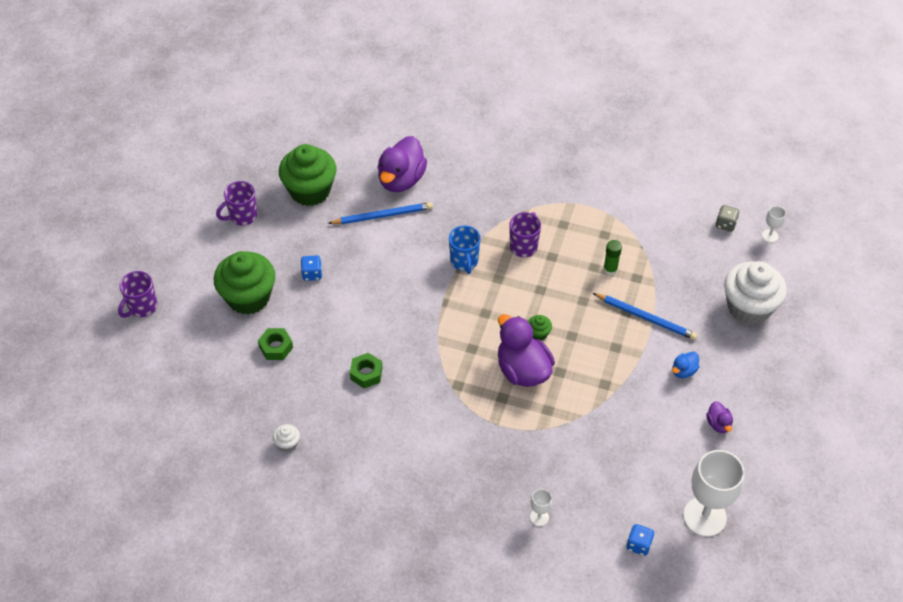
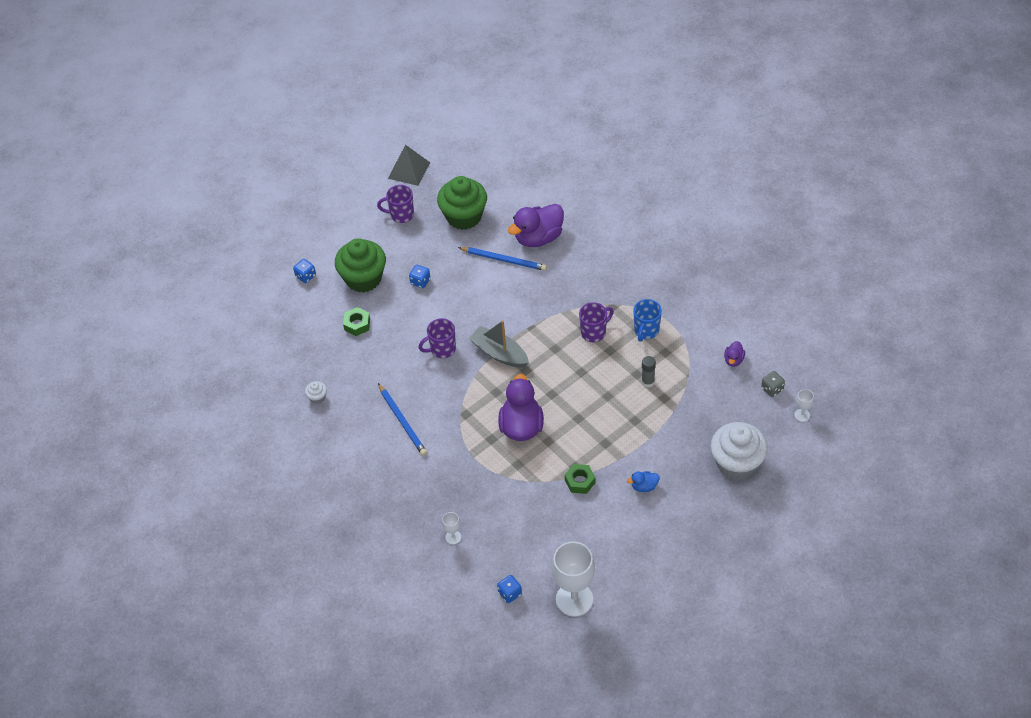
camera: 35 degrees right, 0 degrees up
(142, 307) = (286, 252): purple mug -> purple mug (442, 349)
(182, 322) = (305, 276): none -> blue dice
(218, 169) = (409, 170): none -> grey pyramid
(366, 373) = (406, 374): green nut -> green nut (580, 481)
(446, 308) = (499, 353): none -> grey boat
(464, 261) = (539, 323): blue mug -> blue mug (646, 331)
(538, 333) = (554, 404): green cupcake -> none
(610, 270) = (648, 382): green glue stick -> grey glue stick
(645, 317) = (646, 432): blue pencil -> blue pencil (402, 421)
(718, 424) = (639, 539): purple duck -> purple duck (733, 360)

